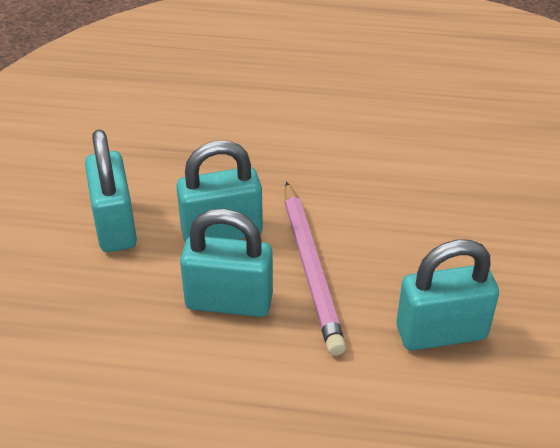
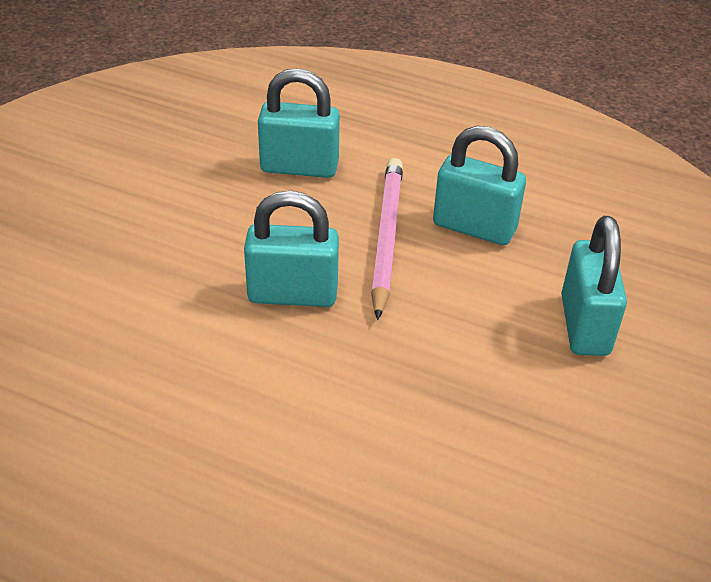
camera: 165 degrees left, 0 degrees up
(222, 232) = (466, 292): turquoise padlock -> turquoise padlock (293, 294)

